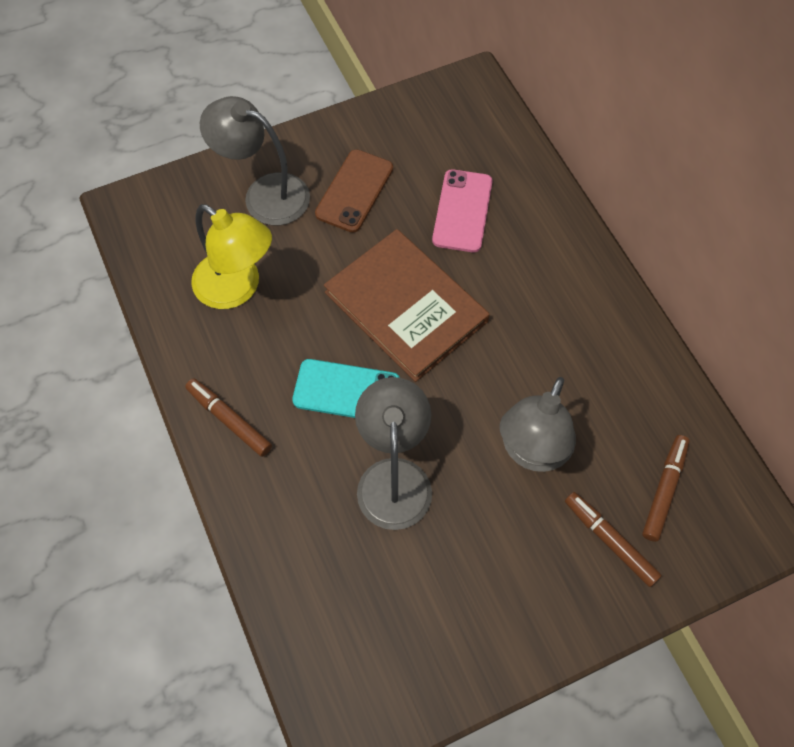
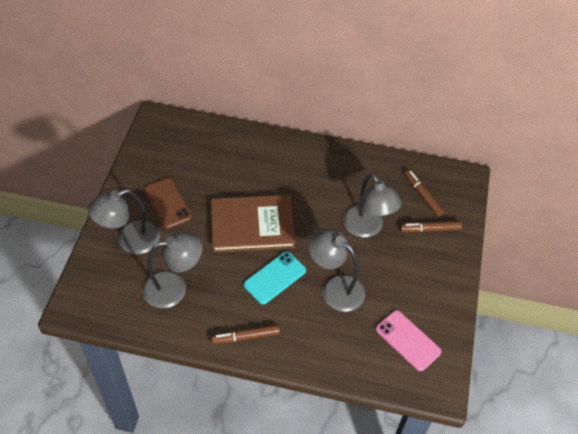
camera: 55 degrees left, 10 degrees down
(237, 288) = (174, 287): yellow lamp -> grey lamp
(462, 211) = (222, 170): pink phone -> pink phone (408, 340)

